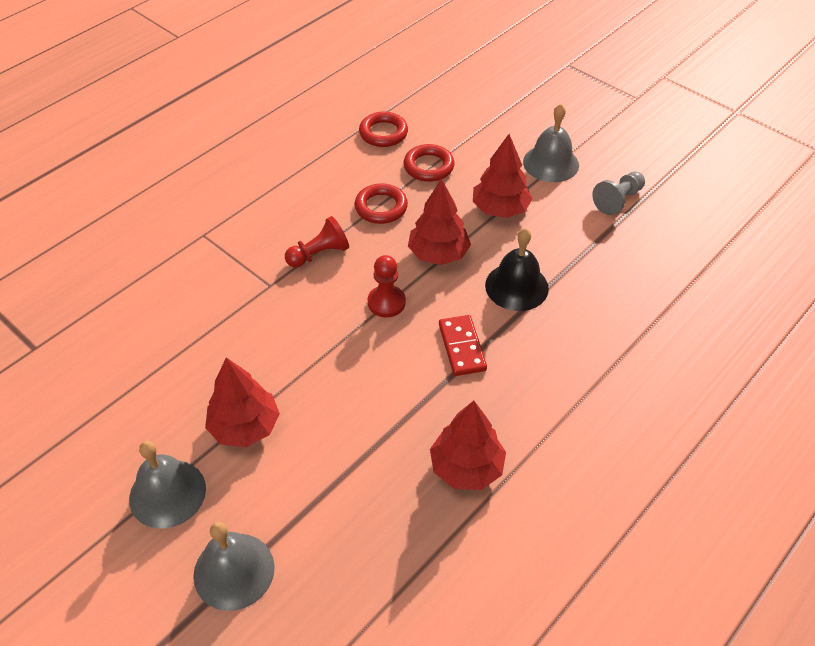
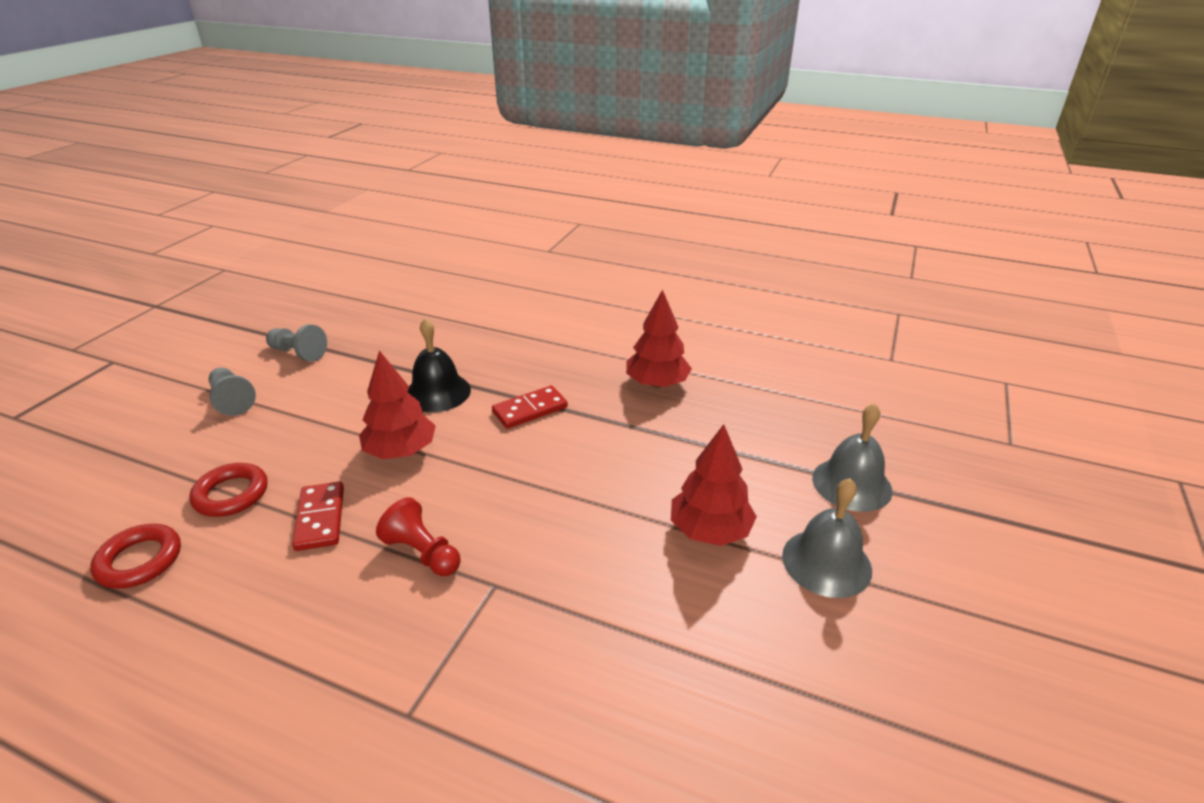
camera: 110 degrees left, 15 degrees down
(381, 207) = (320, 518): red ring -> red domino
(386, 302) = (489, 472): red pawn -> none
(500, 209) = (317, 422): red tree -> none
(551, 163) = (232, 400): grey bell -> grey pawn

